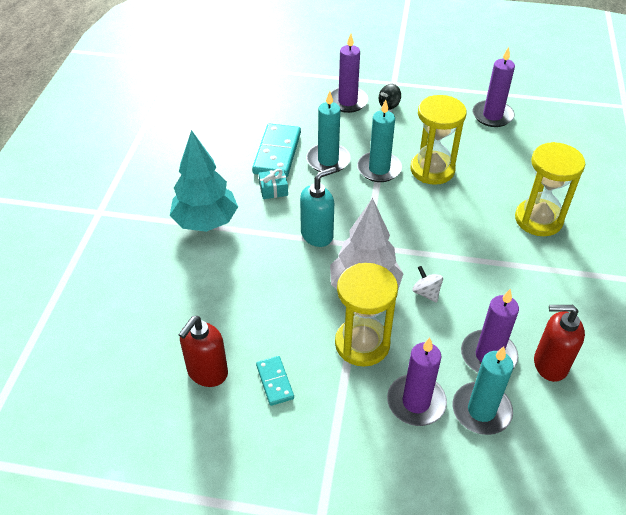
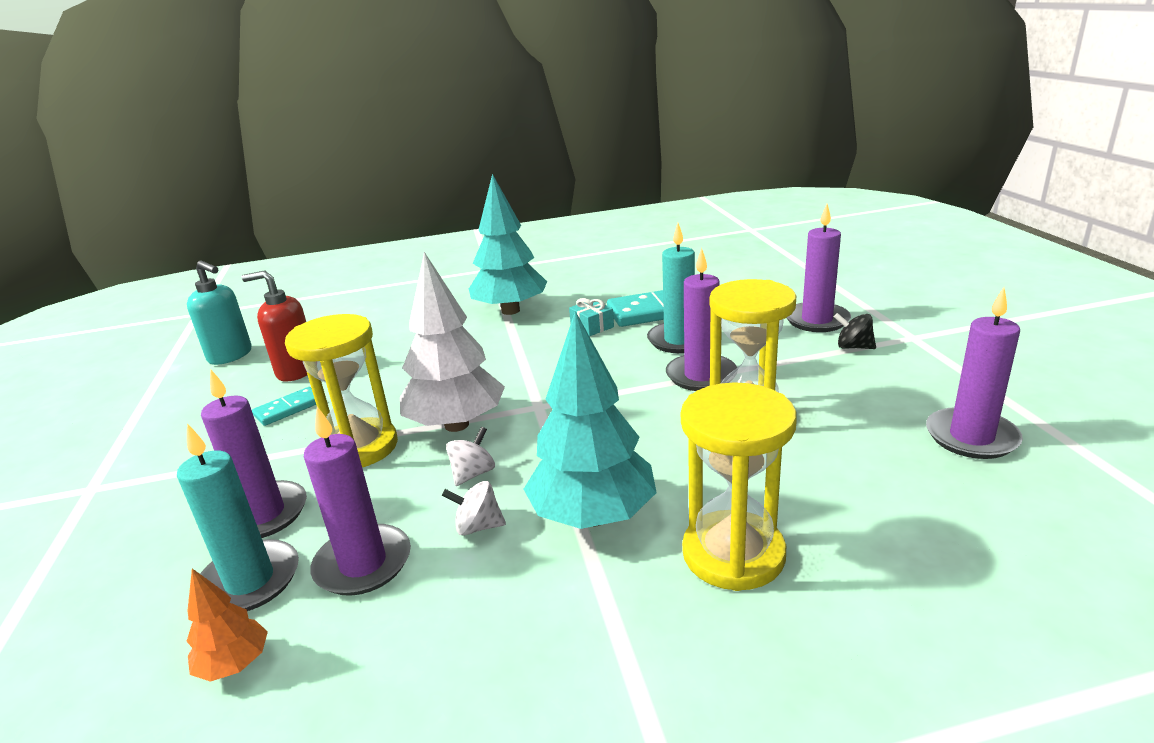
camera: 70 degrees right, 20 degrees down
(317, 235) = (534, 370): turquoise soap dispenser -> turquoise soap dispenser (230, 356)
(379, 169) = (701, 376): turquoise candle -> purple candle
(478, 301) = (478, 526): none -> white spinning top
(490, 255) = (593, 516): none -> turquoise tree
(547, 417) = (235, 665): none -> orange tree
(550, 364) = (358, 645): red soap dispenser -> none

